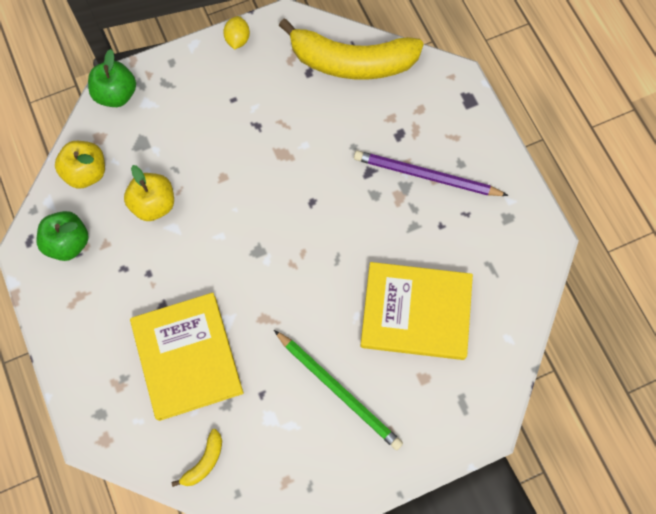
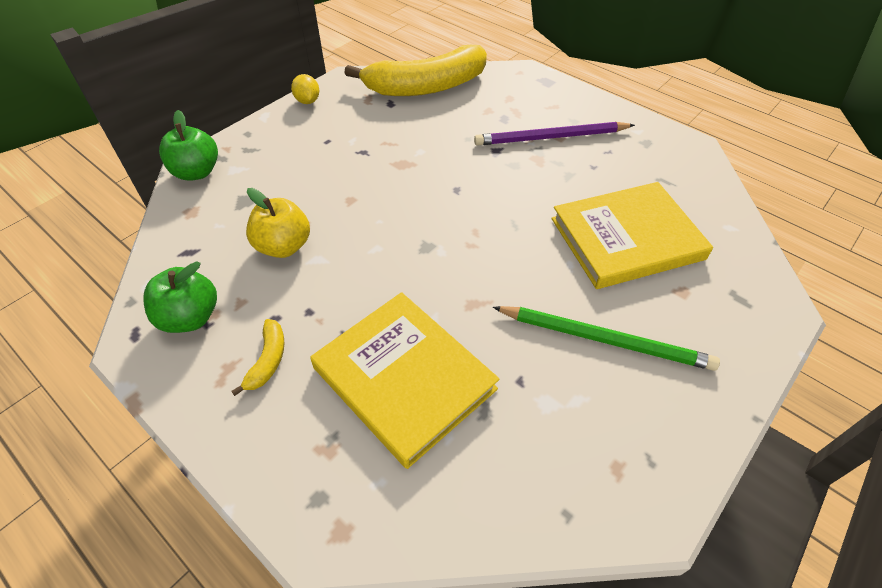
camera: 25 degrees left, 20 degrees down
(86, 172) = (187, 245): yellow apple -> none
(204, 462) = (498, 494): yellow banana -> yellow banana (268, 360)

